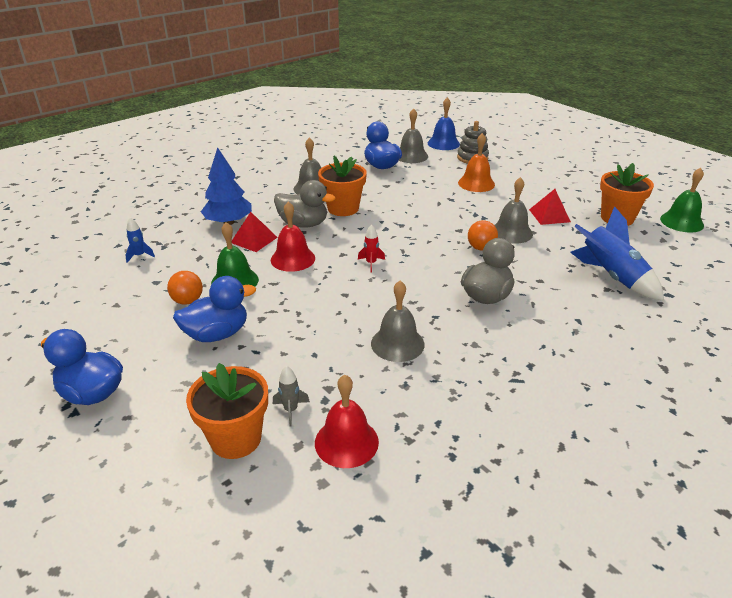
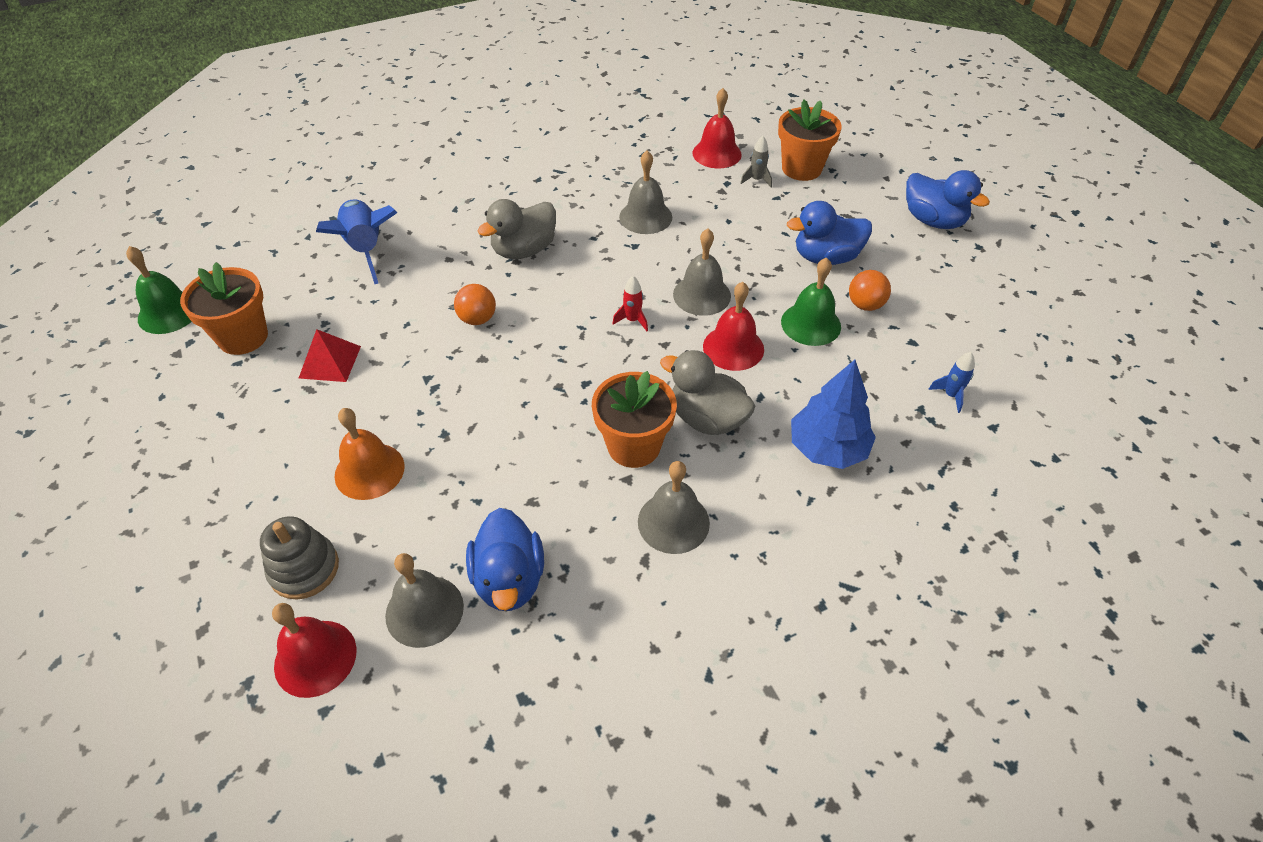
camera: 165 degrees left, 15 degrees up
(254, 240) = (786, 397): red pyramid -> none
(443, 143) = (315, 658): blue bell -> red bell
(511, 232) = (414, 339): grey bell -> grey bell (702, 295)

